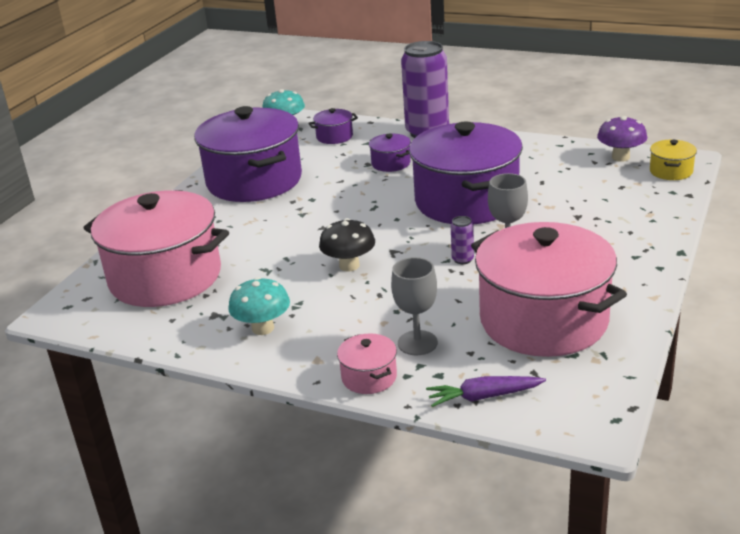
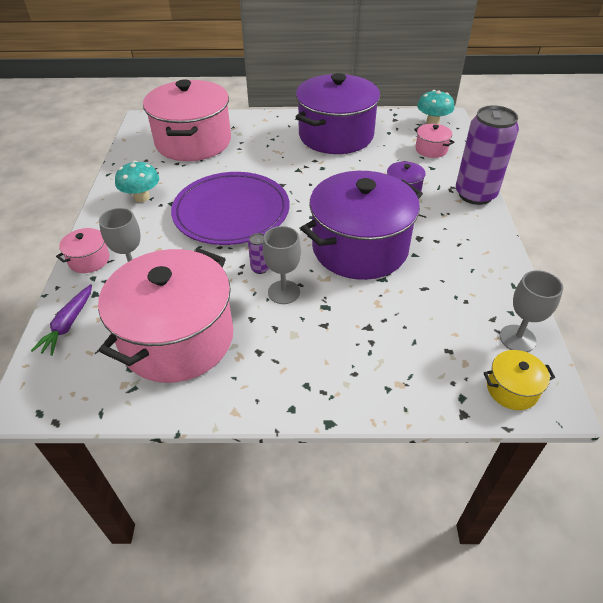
camera: 65 degrees right, 15 degrees up
(334, 137) = (431, 149): purple pot -> pink pot
(349, 266) = (231, 212): black mushroom -> purple plate
(483, 397) = (68, 324): purple carrot -> purple carrot turned 135 degrees counterclockwise
(620, 157) = (517, 338): purple mushroom -> grey goblet

